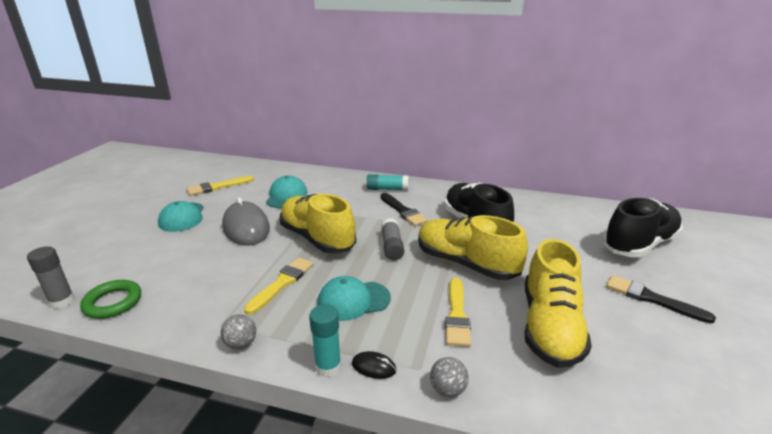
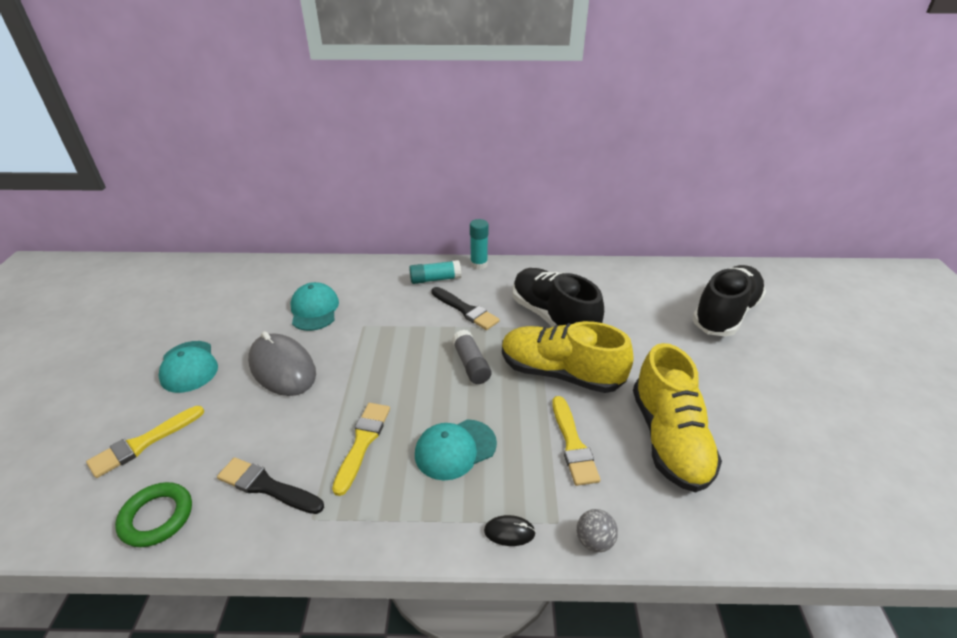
camera: 15 degrees left, 10 degrees up
(62, 301) = (84, 531): grey glue stick -> none
(217, 187) = (215, 309): yellow brush -> yellow brush (143, 443)
(241, 344) = (348, 538): grey ball -> none
(317, 238) = (379, 369): yellow shoe -> none
(328, 367) = (460, 544): turquoise glue stick -> turquoise glue stick (479, 264)
(651, 299) = (753, 382): black brush -> black brush (267, 486)

